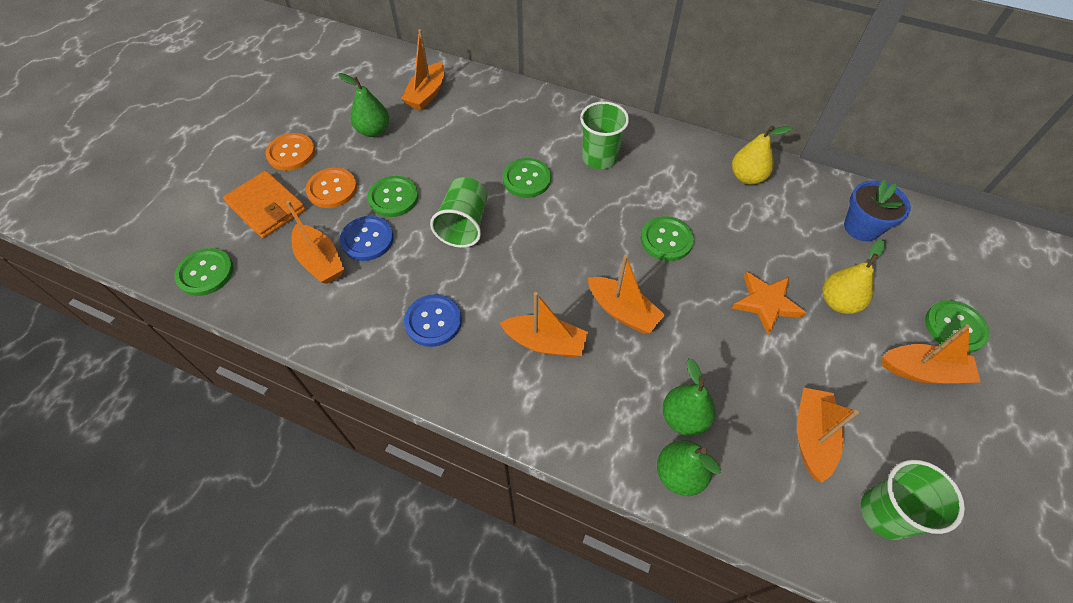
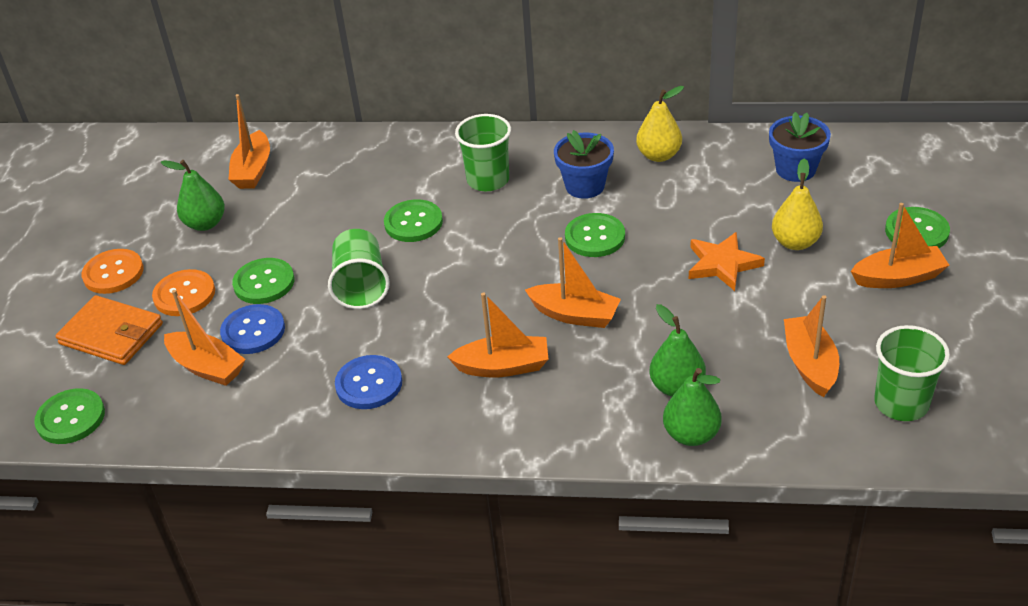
camera: 15 degrees left, 15 degrees down
(675, 188) = (585, 186): none -> blue flower pot

